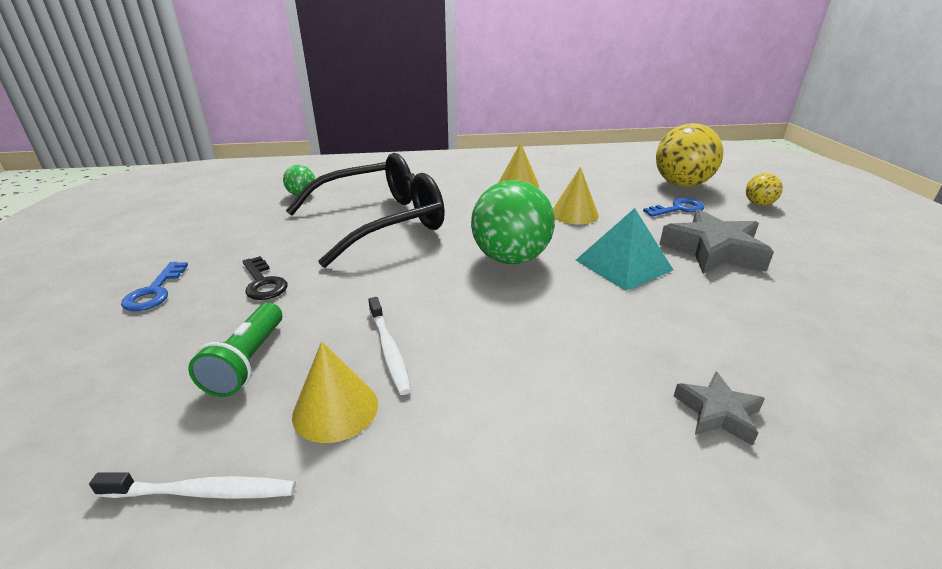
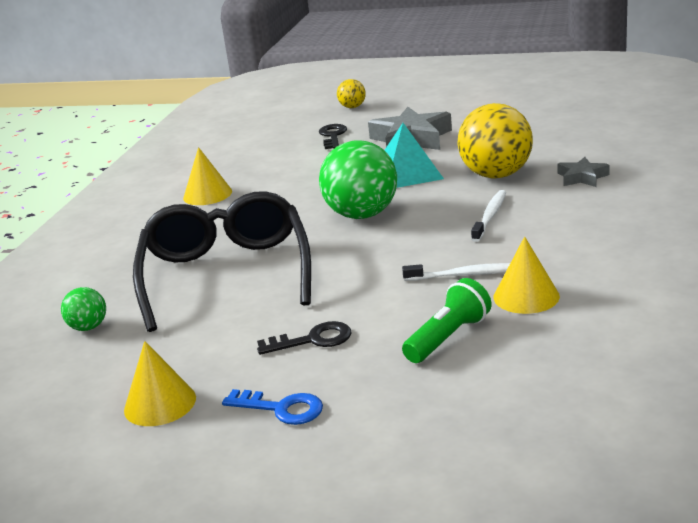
camera: 65 degrees left, 5 degrees down
(203, 492) = (587, 342): white toothbrush -> white toothbrush (490, 216)
(248, 362) = (448, 337): green flashlight -> green flashlight turned 75 degrees counterclockwise
(574, 214) = (302, 177): yellow cone -> yellow cone (160, 403)
(678, 209) = (332, 136): blue key -> black key
(681, 184) = (287, 125): yellow ball -> yellow ball (496, 175)

